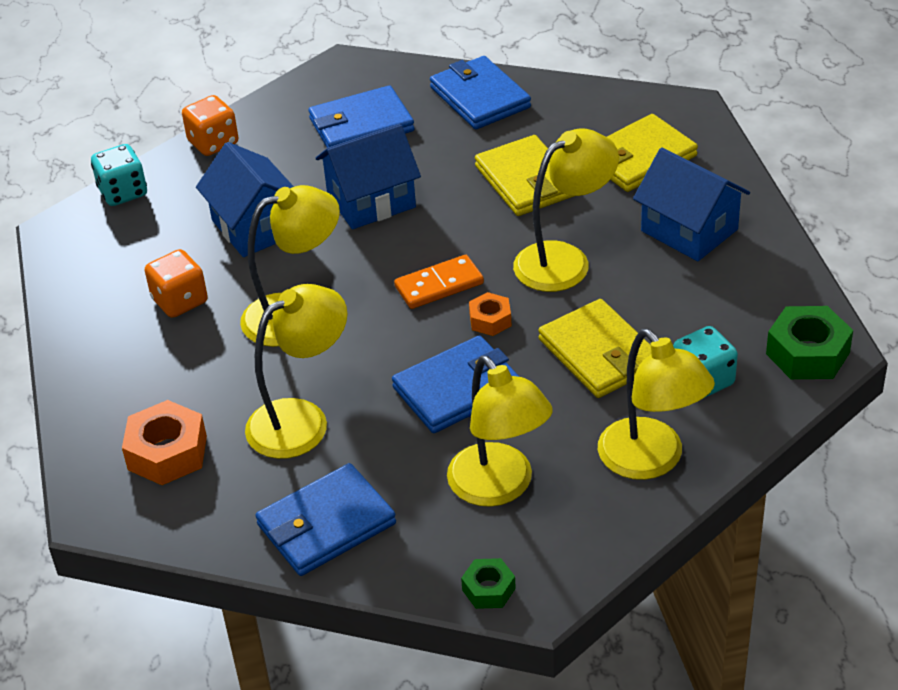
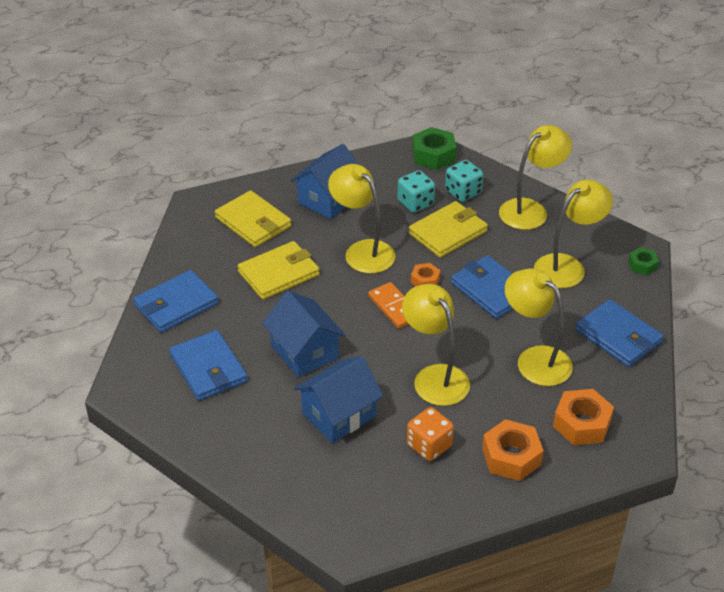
camera: 100 degrees left, 0 degrees up
(123, 192) = (298, 511): turquoise dice -> turquoise dice (415, 203)
(136, 374) = (511, 457): none -> orange nut
(213, 143) = (229, 460): orange dice -> none

